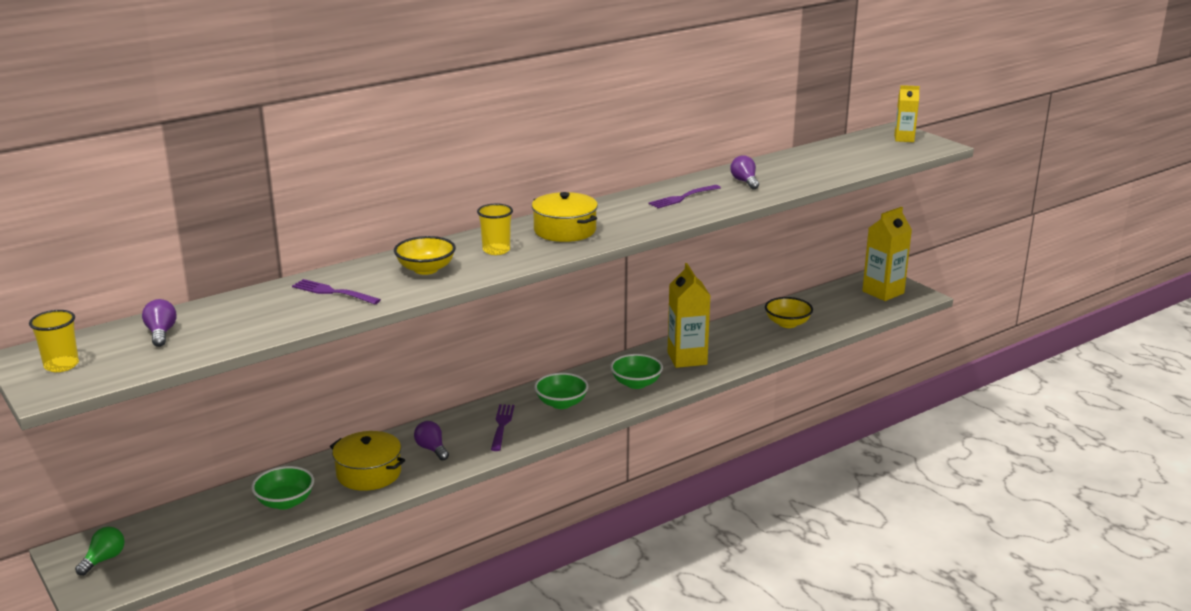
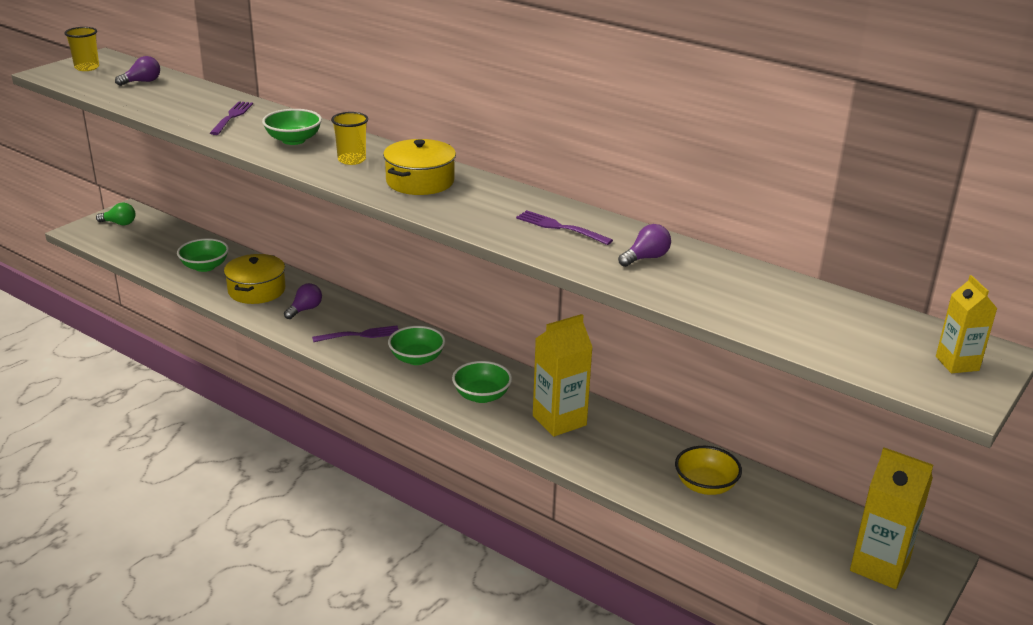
camera: 70 degrees right, 5 degrees up
(426, 269) = (293, 140): yellow bowl -> green bowl

